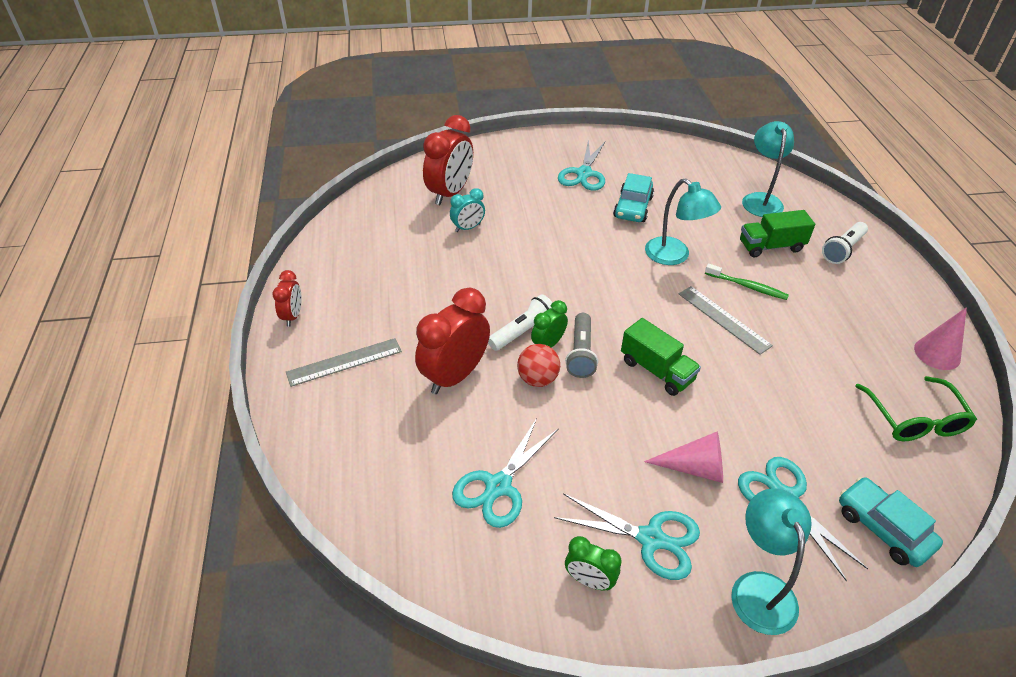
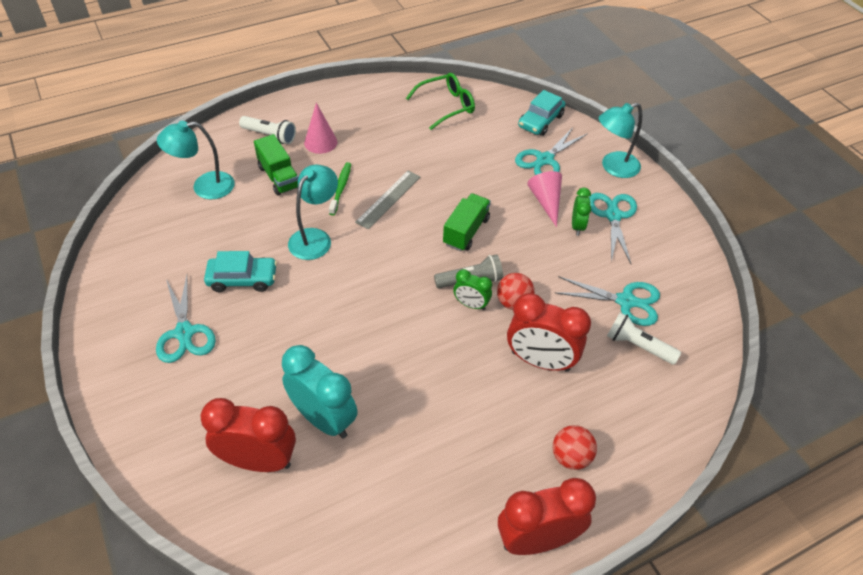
camera: 110 degrees left, 5 degrees up
(293, 316) = (537, 539): red clock -> red clock, size x1.88
(344, 362) = (571, 457): grey ruler -> red ball
(468, 228) = (323, 419): turquoise clock -> turquoise clock, size x1.88
(523, 332) = (464, 326): white flashlight -> white flashlight (638, 346)
(584, 174) = (184, 333): turquoise scissors -> turquoise scissors turned 75 degrees clockwise
(589, 580) = (660, 239): green clock -> green clock (577, 226)
(937, 353) = (377, 94): pink cone -> pink cone (320, 142)

